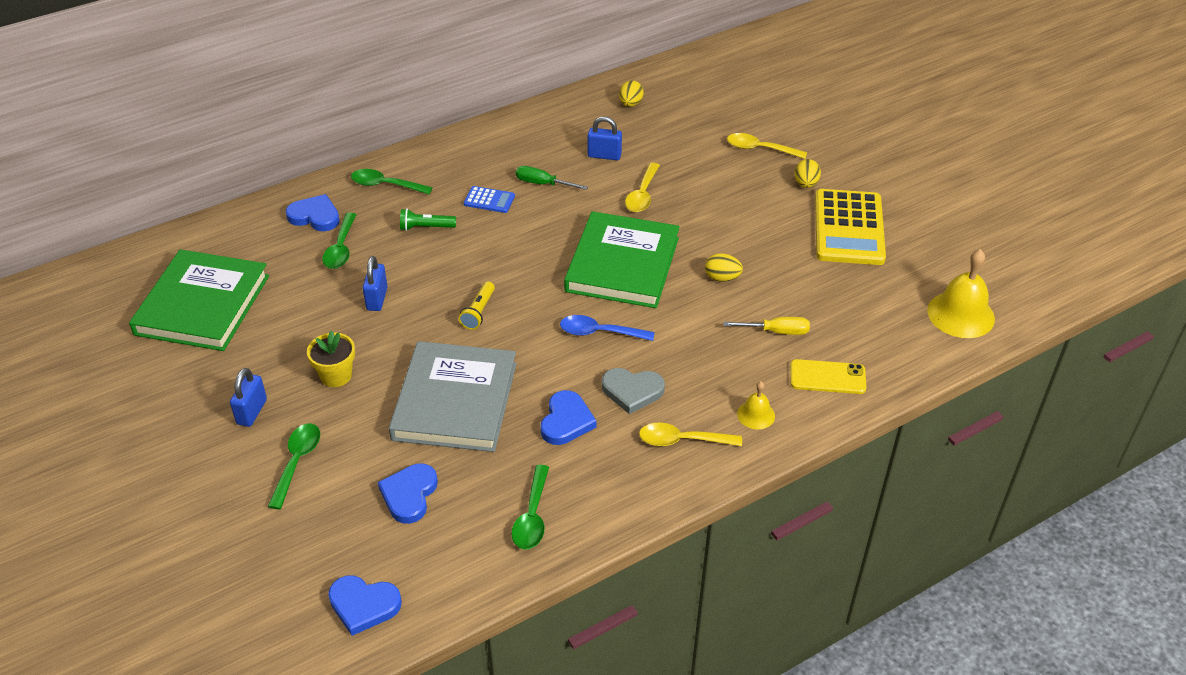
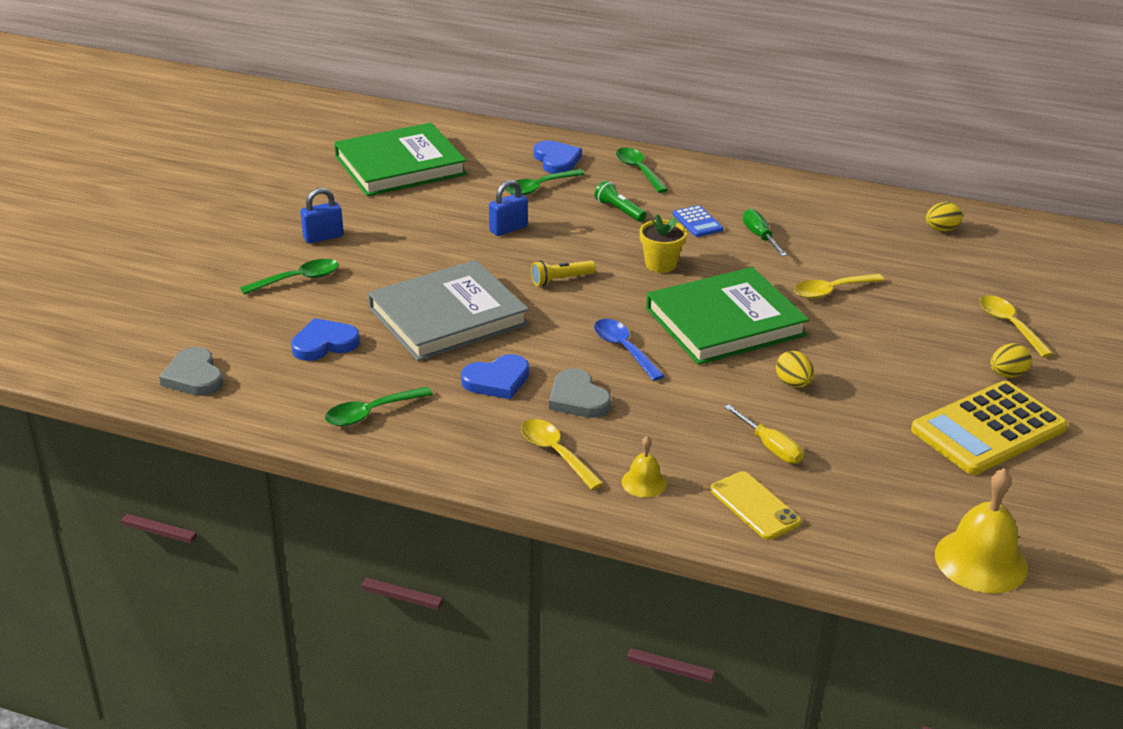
camera: 50 degrees right, 10 degrees down
(336, 375) = (404, 252): yellow flower pot -> yellow flower pot (660, 264)
(363, 605) = (194, 377): blue heart -> grey heart
(604, 155) = (848, 248): blue padlock -> none

